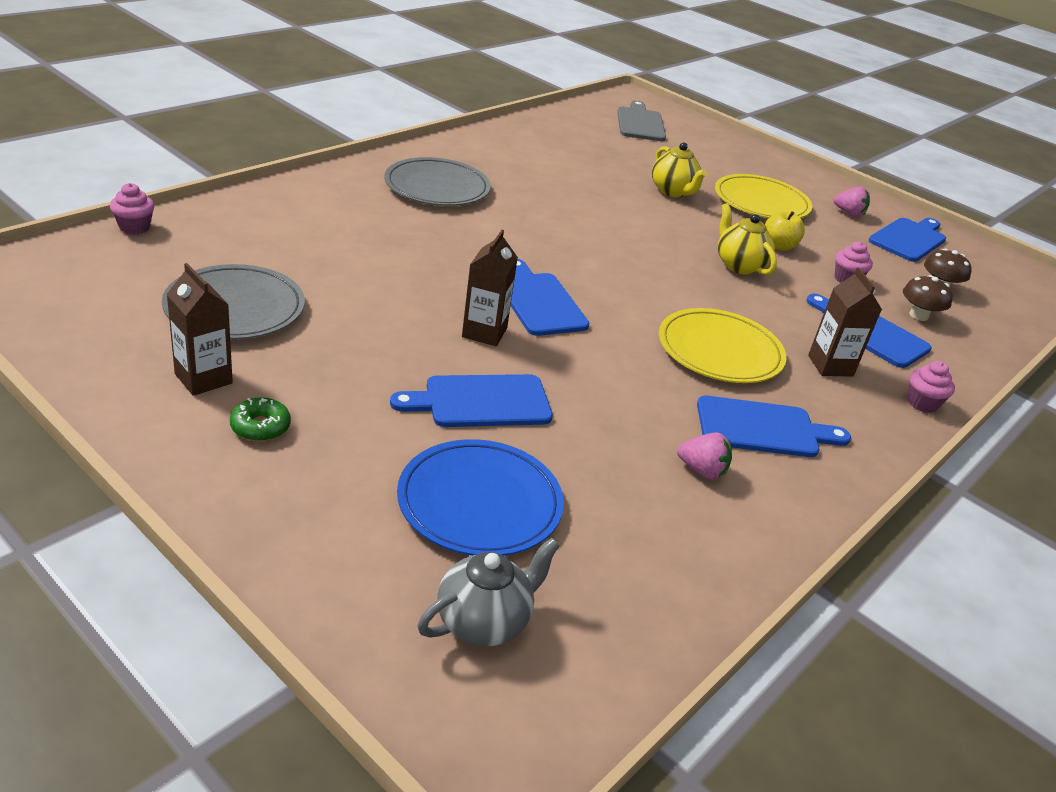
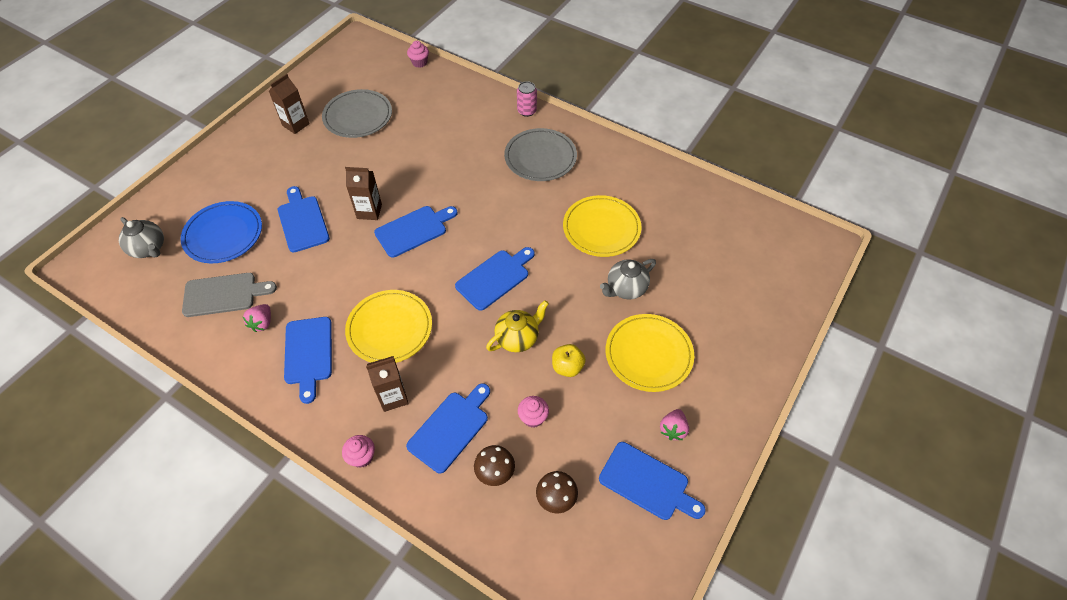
camera: 85 degrees right, 20 degrees up
(260, 427) = (264, 151): green donut -> none
(335, 175) = (527, 111): none -> pink can
(579, 182) = (601, 228): none -> yellow plate
(640, 123) = (759, 255): grey cutting board -> grey cutting board (223, 294)
(643, 260) = (495, 278): none -> blue cutting board
(673, 191) = (625, 289): yellow teapot -> grey teapot

